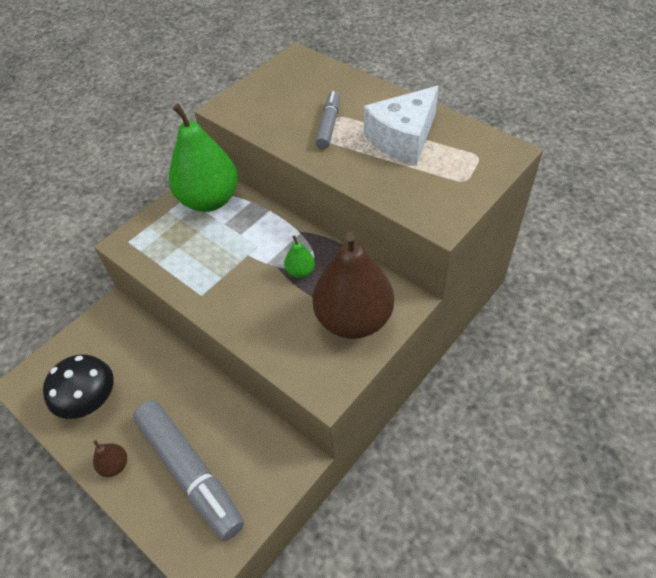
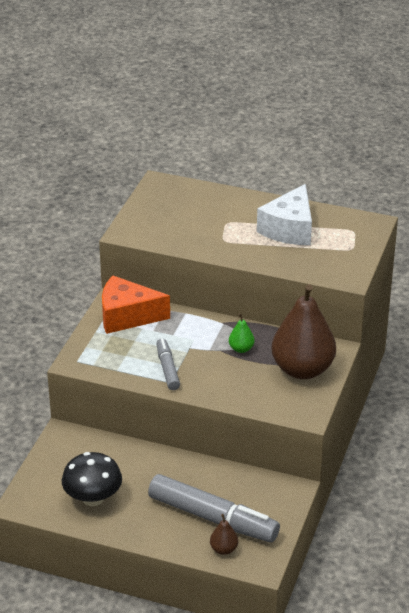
camera: 25 degrees left, 15 degrees down
(115, 465) = (147, 530): brown pear -> brown pear (223, 549)
(209, 200) = (127, 316): green pear -> orange cheese
(329, 125) = (224, 230): grey marker -> grey marker (167, 369)

